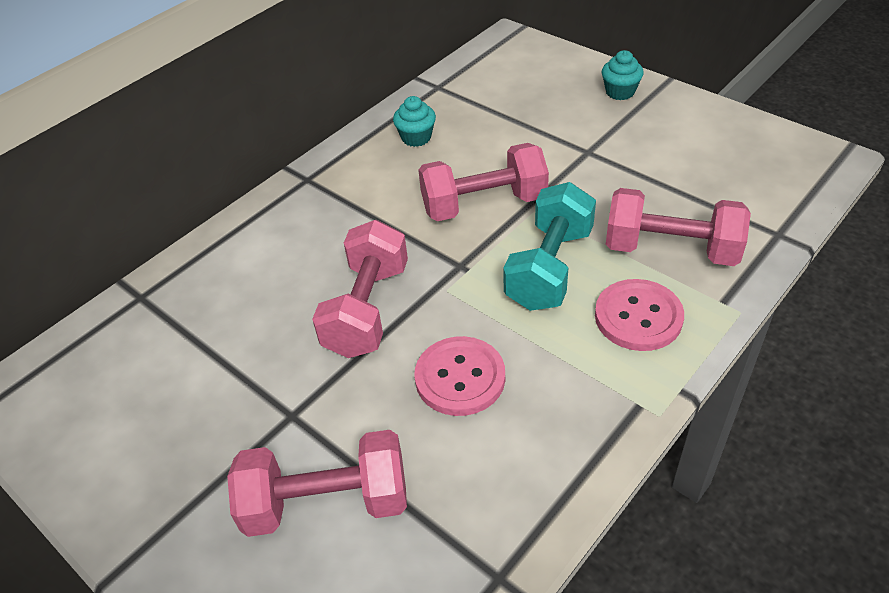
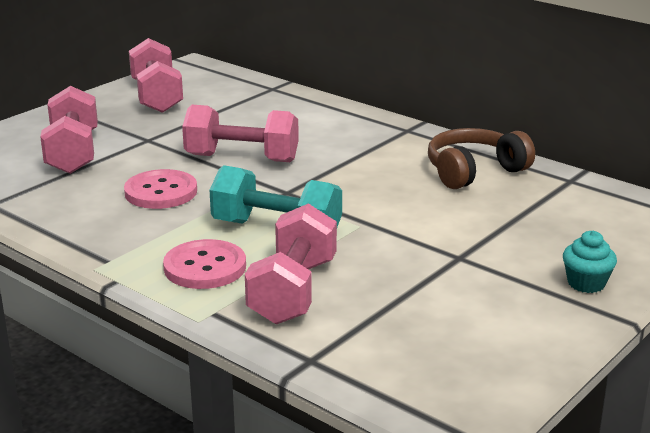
camera: 85 degrees right, 20 degrees down
(416, 138) = (474, 171): turquoise cupcake -> brown headphones
(484, 204) = (369, 202): pink dumbbell -> pink dumbbell (157, 97)

